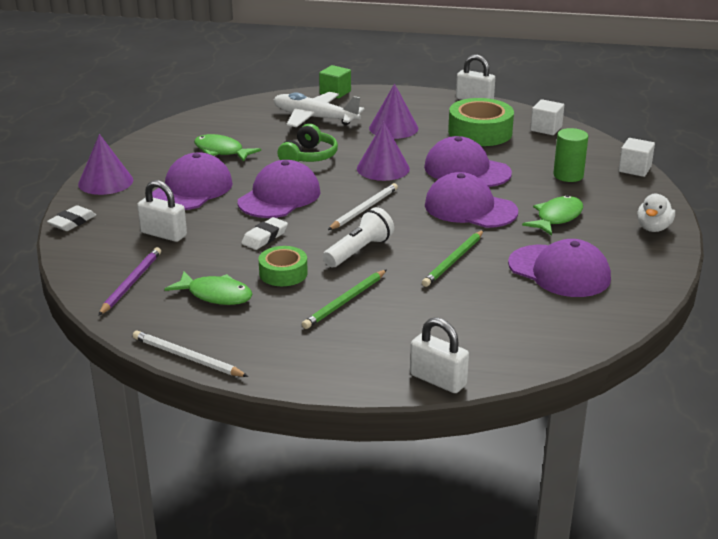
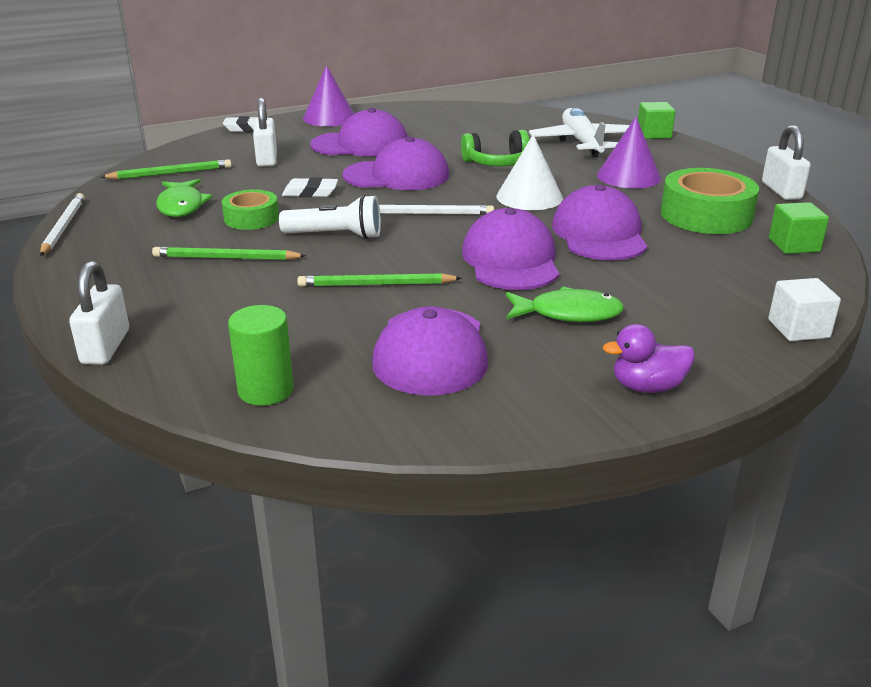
camera: 55 degrees right, 0 degrees up
(131, 283) = (170, 173): purple pencil -> green pencil
(221, 151) = (448, 133): green fish -> none
(383, 168) = (529, 197): purple cone -> white cone
(546, 129) = (794, 245): white cube -> green cube
(568, 175) = (694, 291): green cylinder -> green cylinder (266, 390)
(653, 228) = (647, 387): white duck -> purple duck

